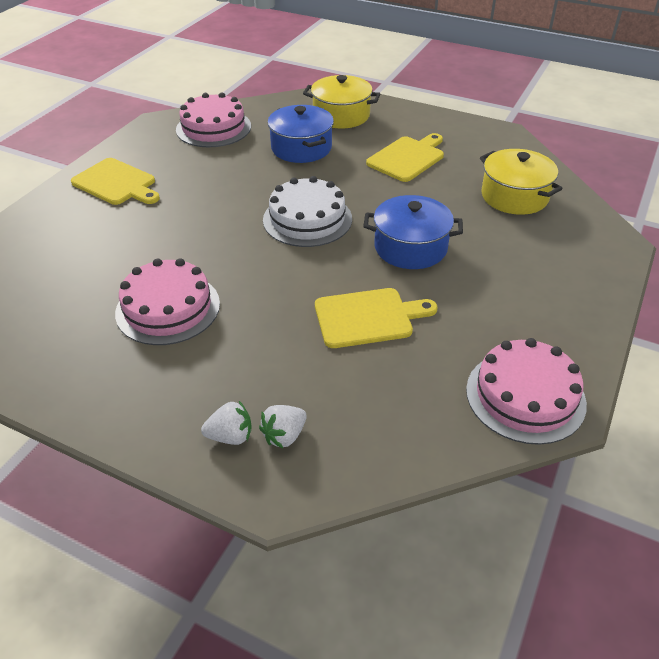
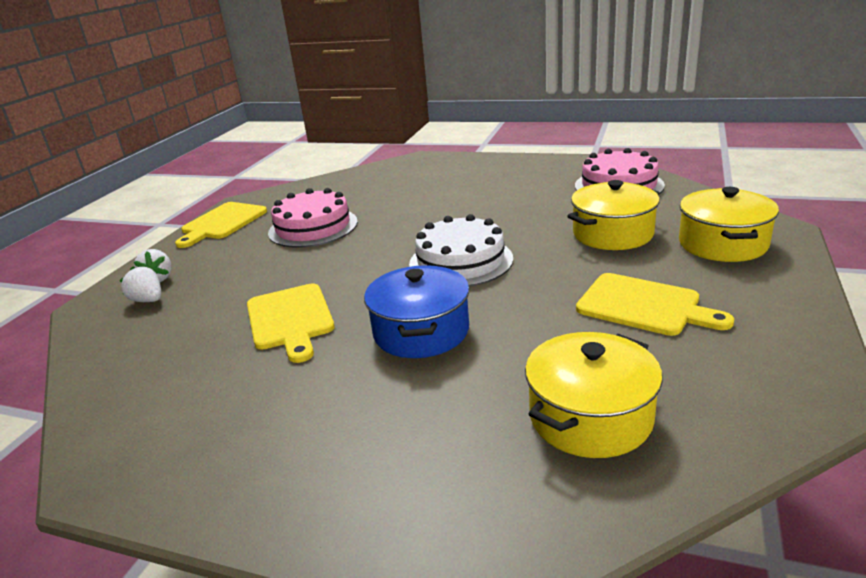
camera: 85 degrees right, 15 degrees down
(116, 183) = (487, 172): yellow cutting board -> yellow cutting board (222, 223)
(301, 148) = (612, 234): blue pot -> yellow pot
(525, 396) = (135, 441): pink cake -> none

